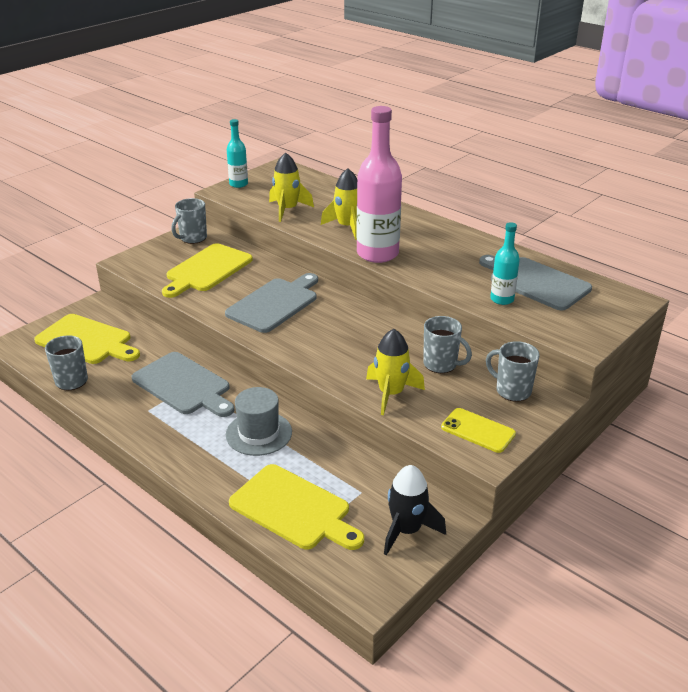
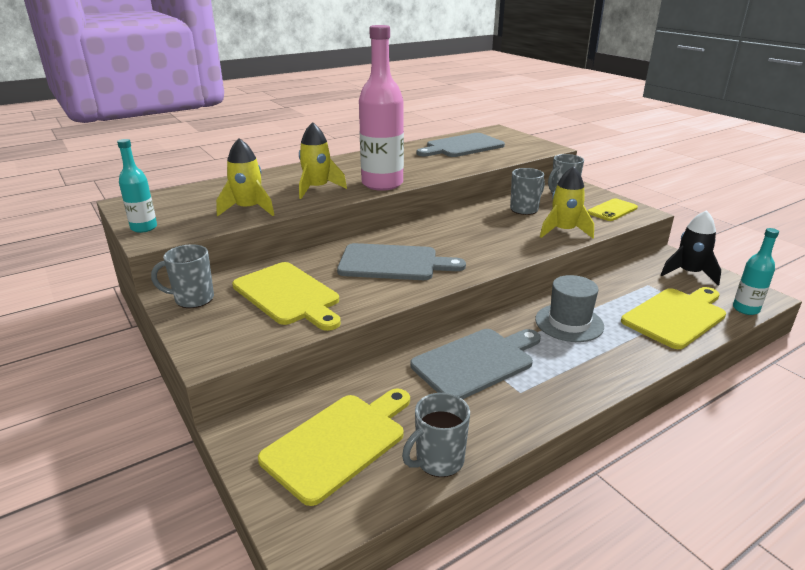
camera: 75 degrees left, 5 degrees down
(192, 238) = (193, 299): grey mug -> grey mug turned 120 degrees clockwise
(275, 303) = (393, 263): grey cutting board -> grey cutting board turned 135 degrees clockwise
(502, 299) = (483, 158): turquoise bottle -> turquoise bottle (745, 309)

